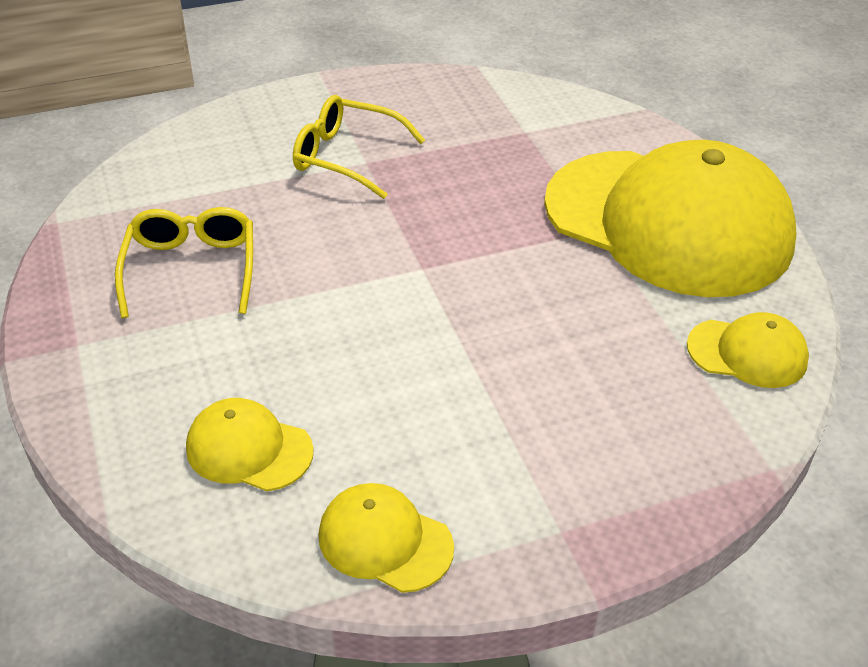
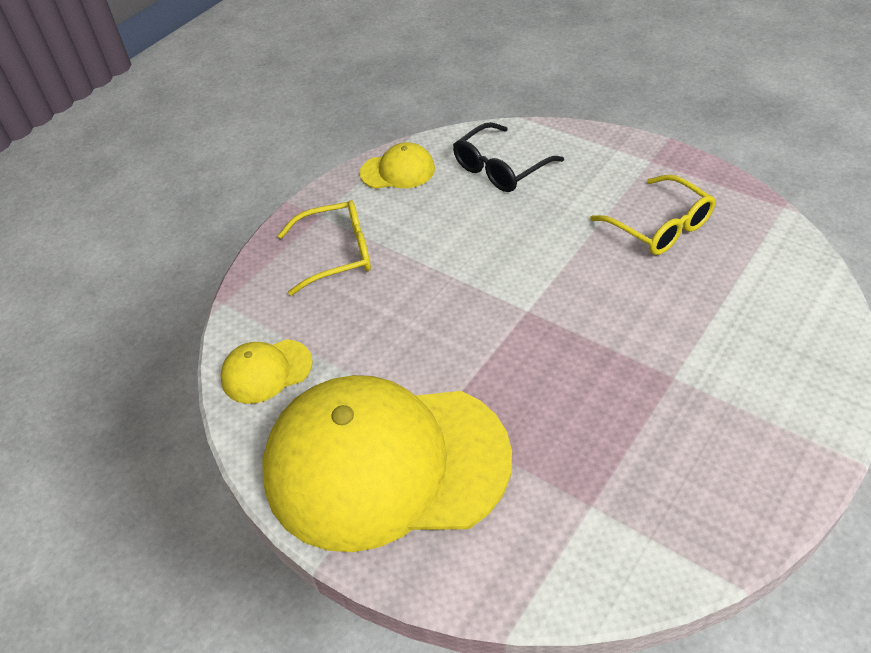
camera: 150 degrees right, 5 degrees up
(248, 449) = (500, 168): yellow cap -> black glasses
(347, 157) = (693, 372): yellow glasses -> yellow glasses (337, 254)

